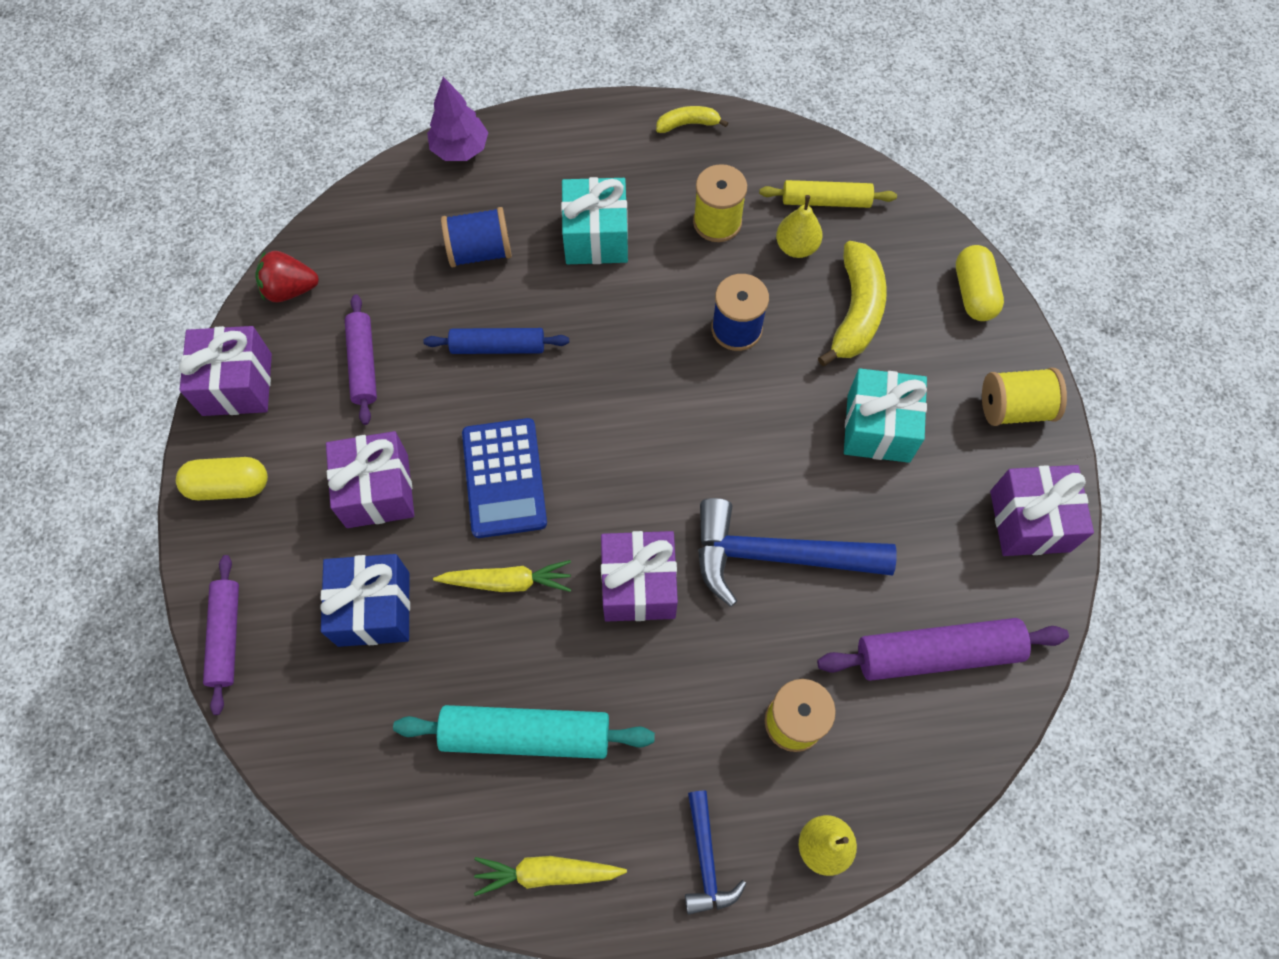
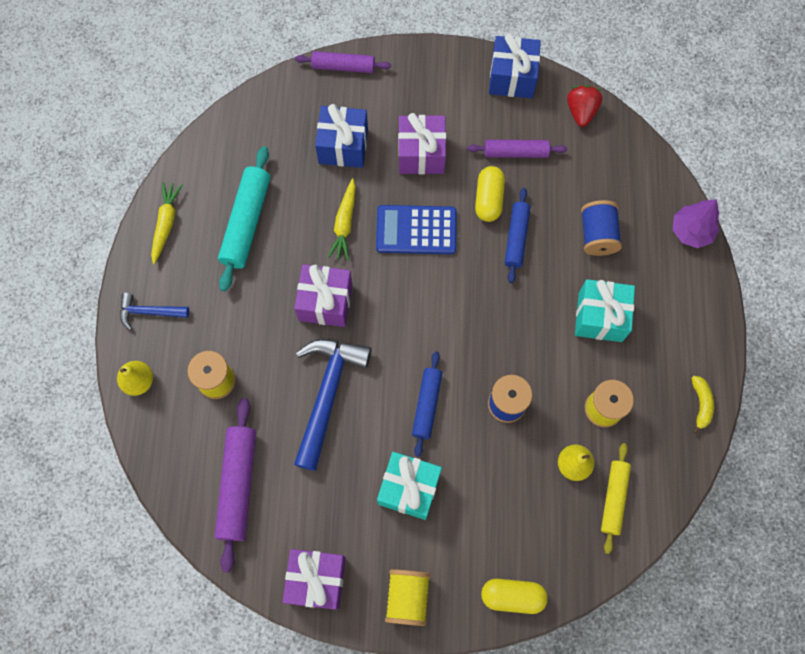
camera: 100 degrees right, 5 degrees up
(229, 486) = (440, 71): yellow capsule -> yellow capsule (488, 199)
(237, 384) = (512, 77): purple gift -> blue gift
(761, 424) = (426, 405): none -> blue rolling pin
(855, 311) = (509, 497): yellow banana -> none

